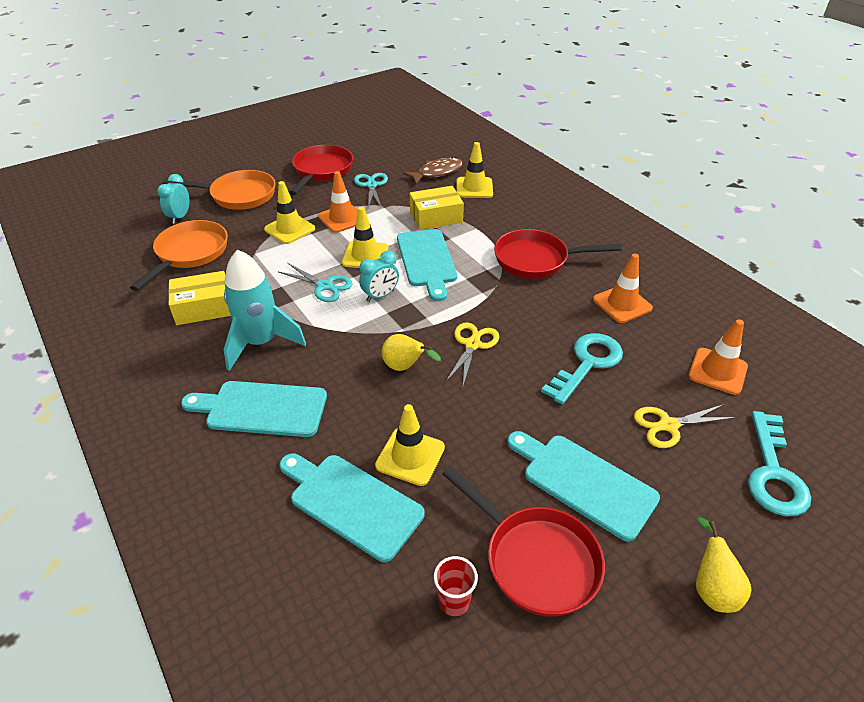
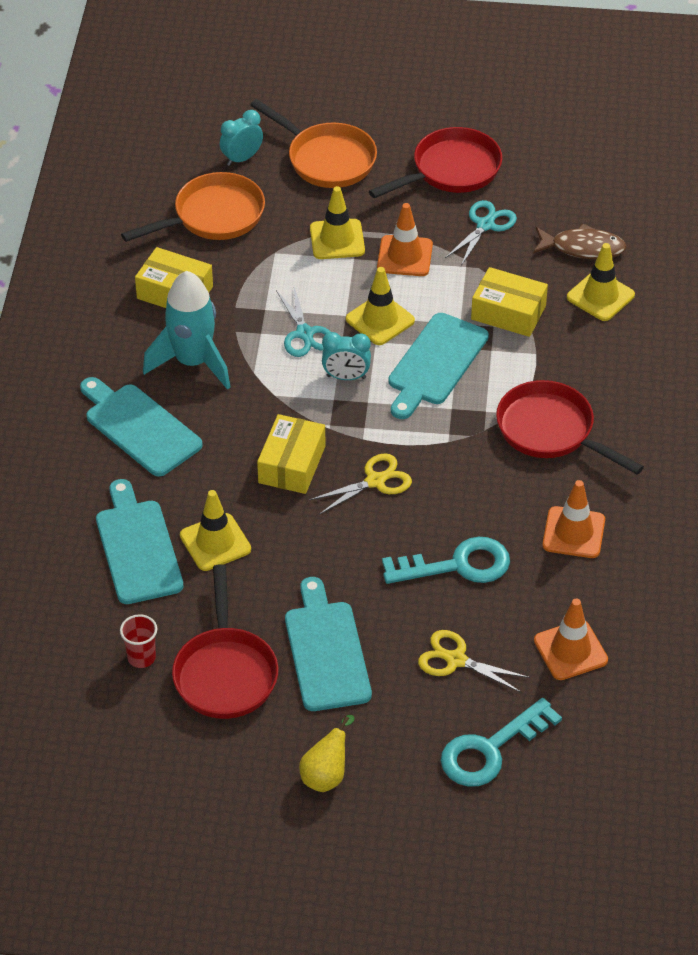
camera: 40 degrees right, 5 degrees up
(405, 367) = (292, 464): yellow pear -> yellow box

